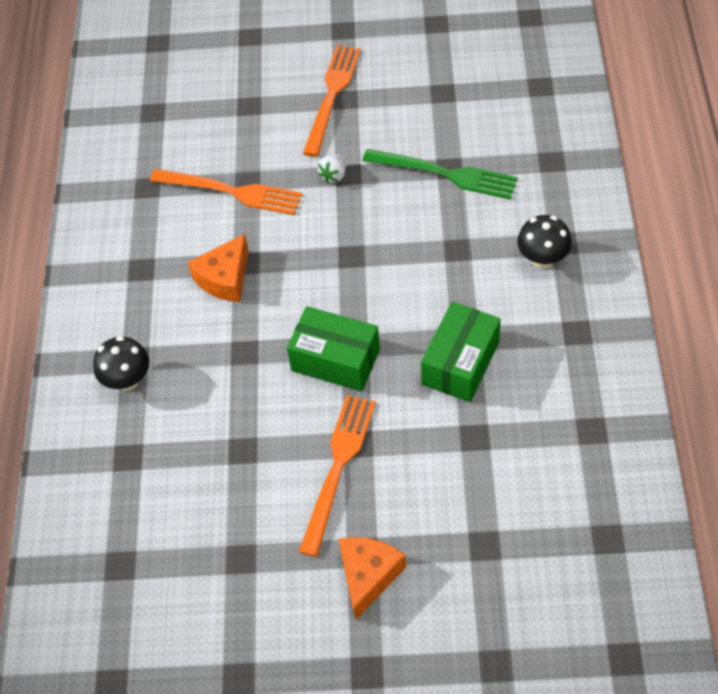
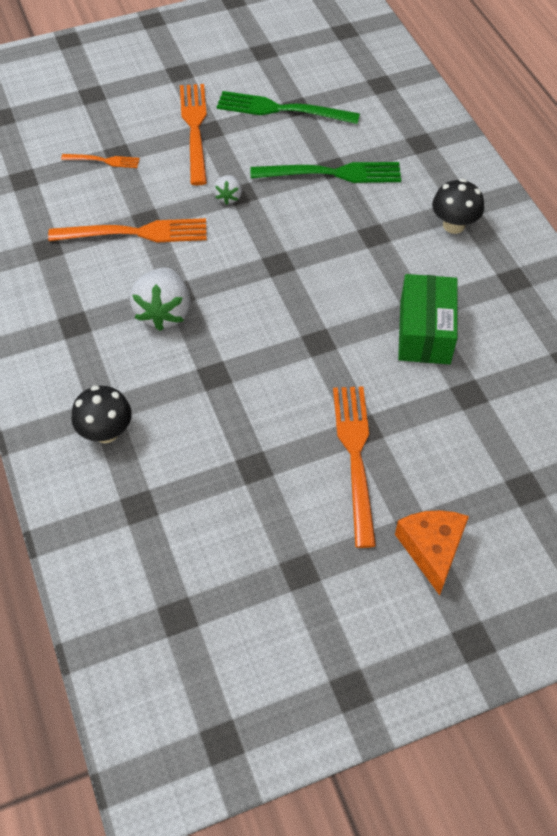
camera: 25 degrees left, 0 degrees up
(225, 278) = (164, 312): orange cheese -> white strawberry
(233, 110) = (104, 161): none -> orange fork
(335, 360) = (307, 360): green box -> none
(425, 92) = (280, 109): none -> green fork

